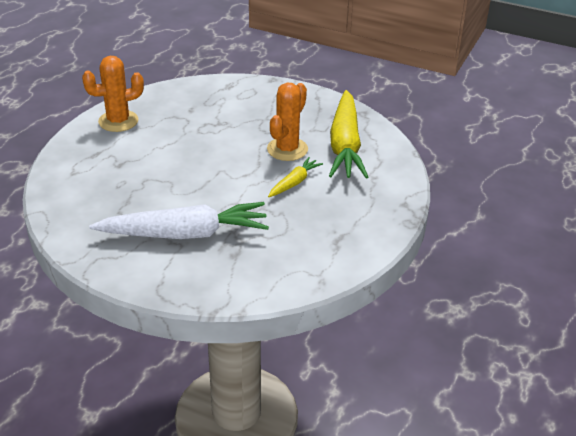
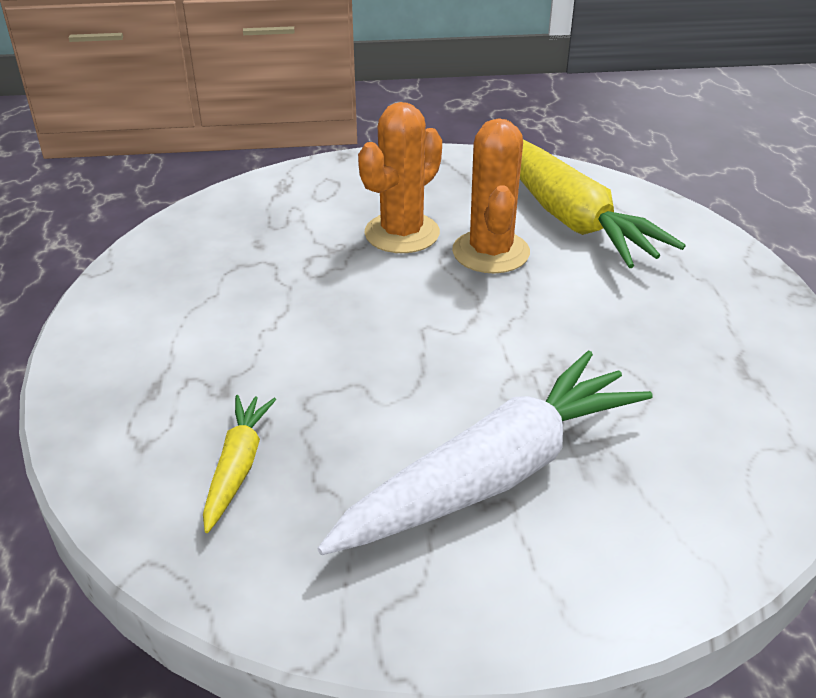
camera: 30 degrees left, 0 degrees up
(118, 121) = (141, 309): orange cactus -> orange cactus (402, 233)
(294, 182) = (565, 301): yellow carrot -> yellow carrot (237, 467)

